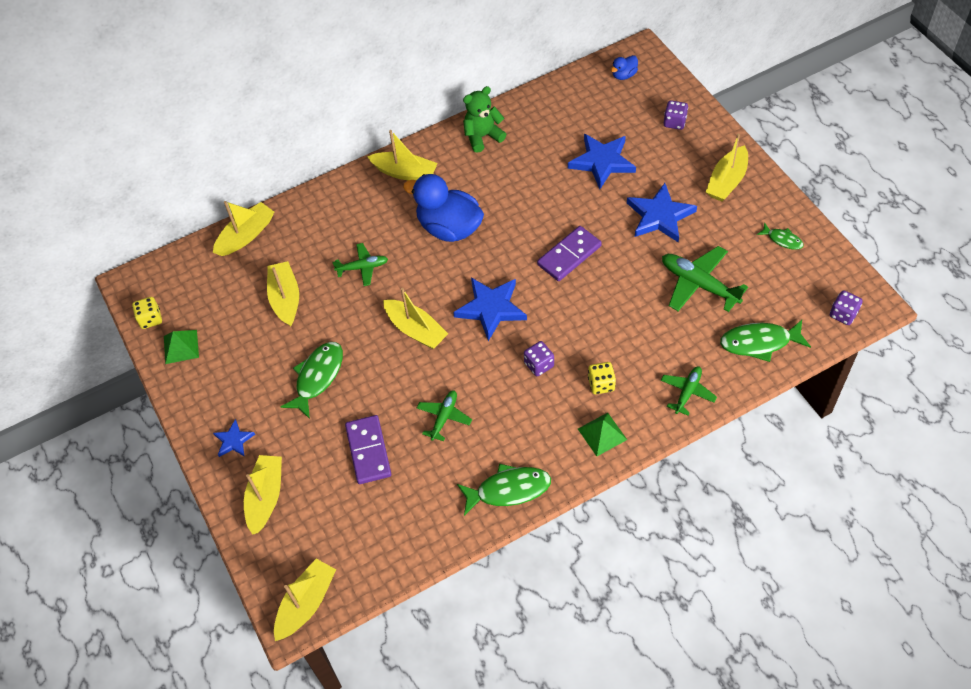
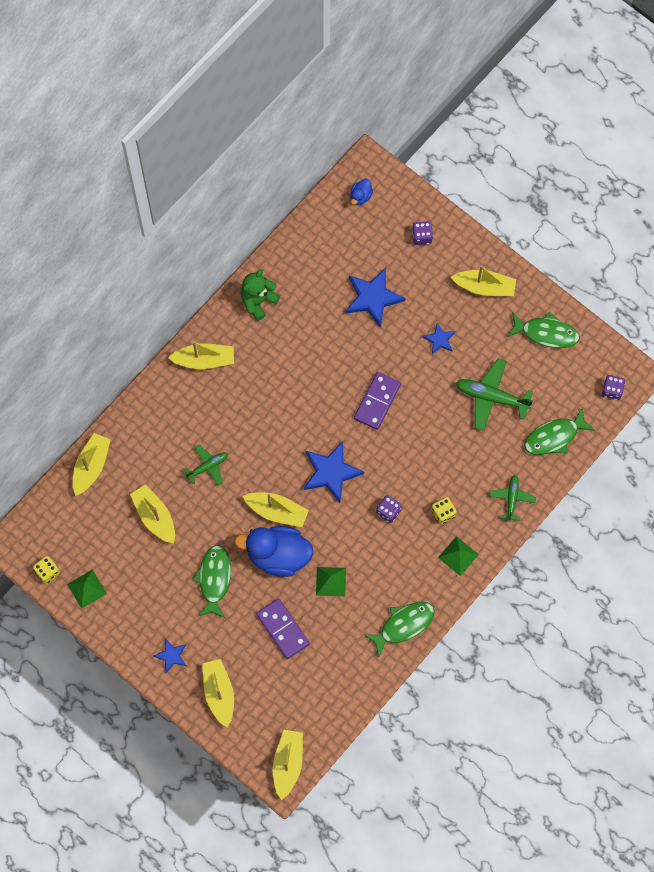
camera: 25 degrees left, 15 degrees up
(444, 417) = (330, 581): green plane -> green pyramid
(449, 228) = (266, 405): blue duck -> blue duck (278, 555)
(659, 216) = (439, 339): blue star -> blue star, size x0.54
(727, 181) = (484, 287): yellow boat -> yellow boat turned 90 degrees counterclockwise
(782, 240) = (546, 333): green fish -> green fish, size x1.80

